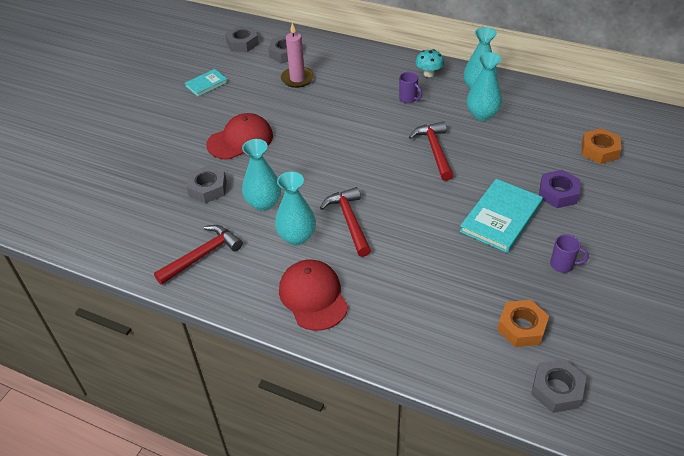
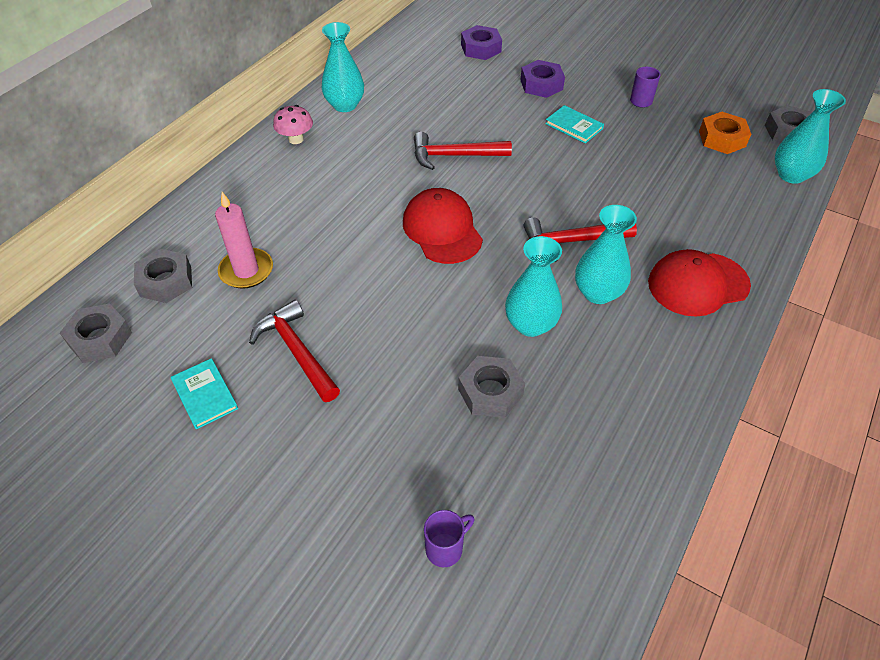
camera: 85 degrees left, 5 degrees up
(202, 255) = (632, 398): red hammer -> red hammer (297, 351)
(240, 140) = (381, 348): red cap -> red cap (442, 230)
(408, 99) = (343, 163): purple mug -> purple mug (445, 548)
(429, 74) = (296, 139): turquoise mushroom -> pink mushroom
(482, 114) = (397, 110): turquoise vase -> turquoise vase (791, 175)
(501, 217) = (574, 126): turquoise book -> turquoise book, size x0.56
(599, 150) = (481, 48): orange nut -> purple nut

